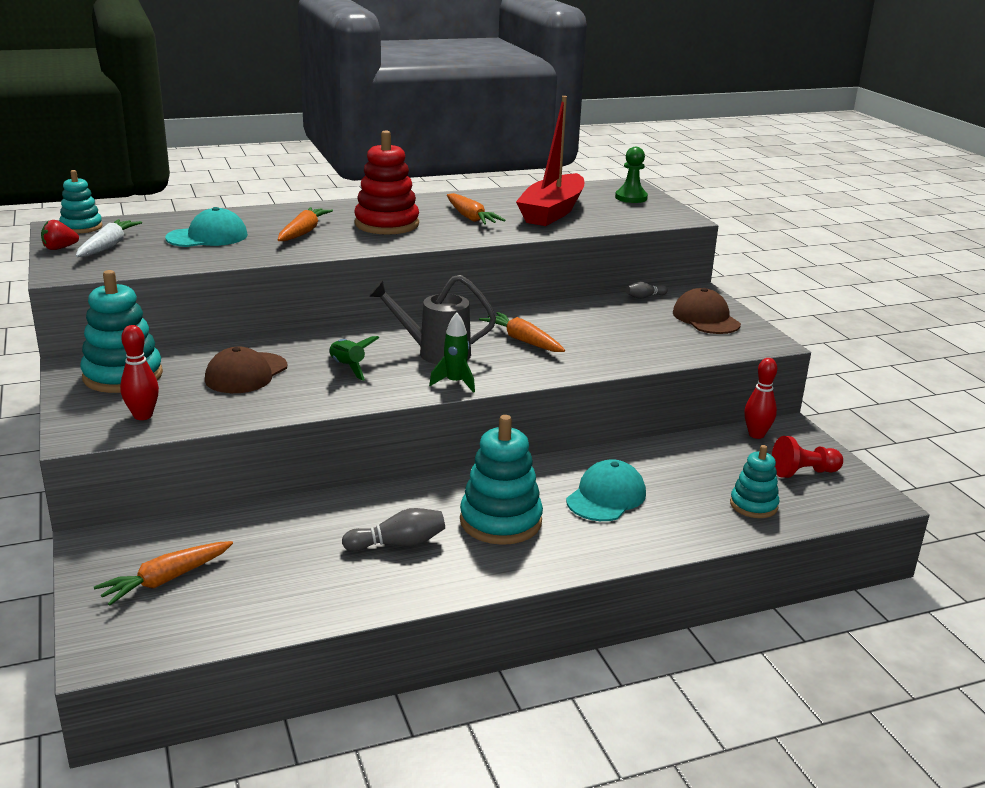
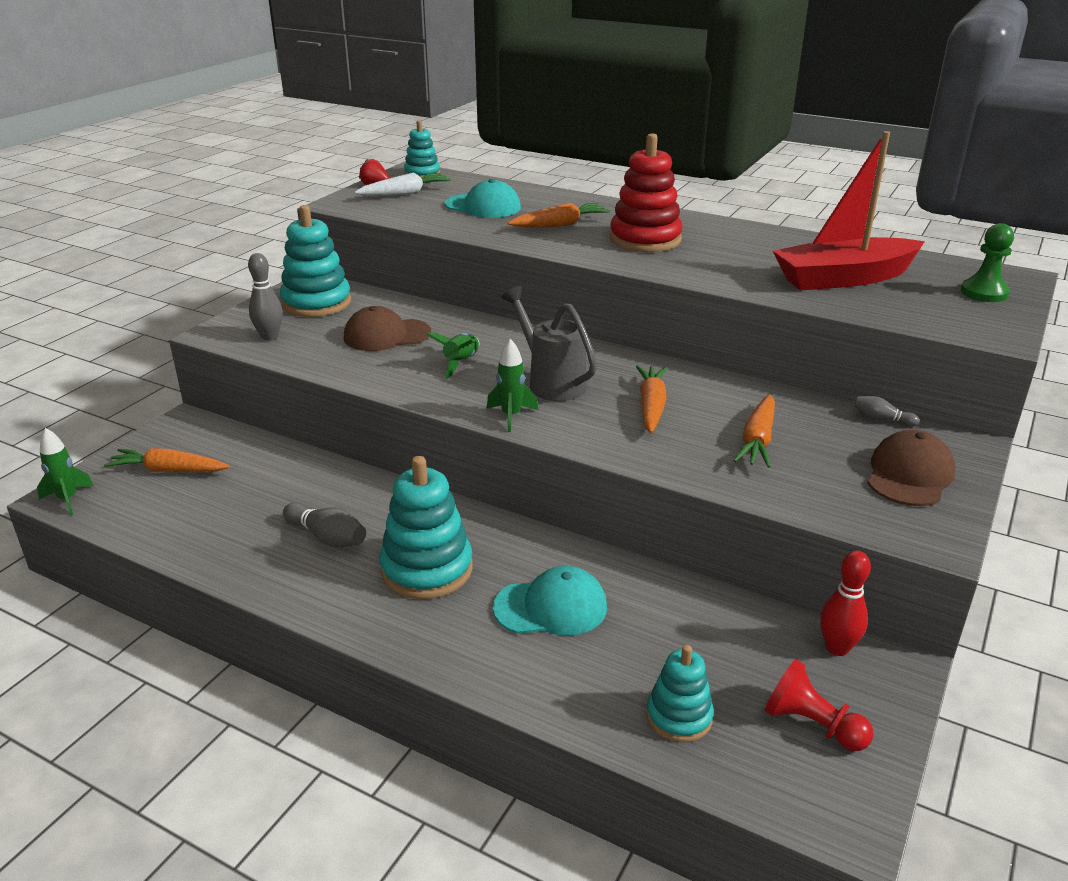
camera: 50 degrees right, 5 degrees up
(114, 651) = (68, 499): none -> green rocket
(143, 416) = (269, 337): red bowling pin -> grey bowling pin
(470, 218) = (739, 257): orange carrot -> orange carrot (757, 440)

